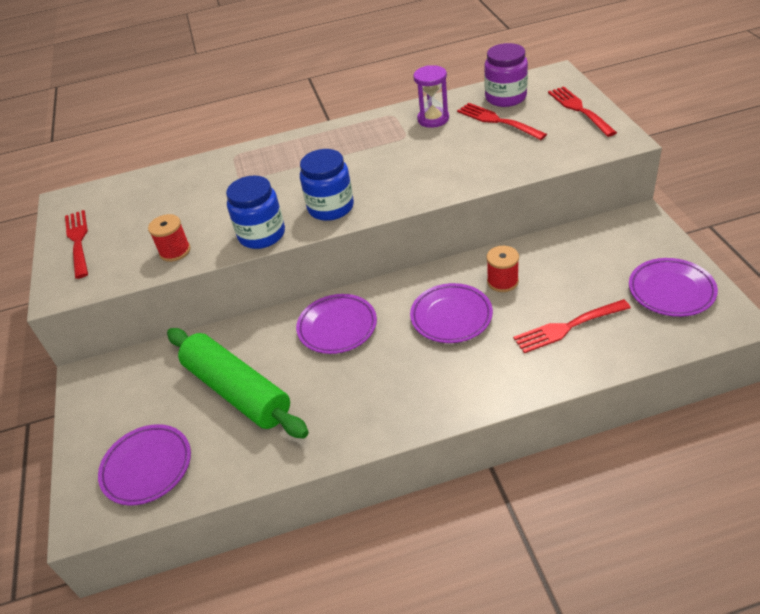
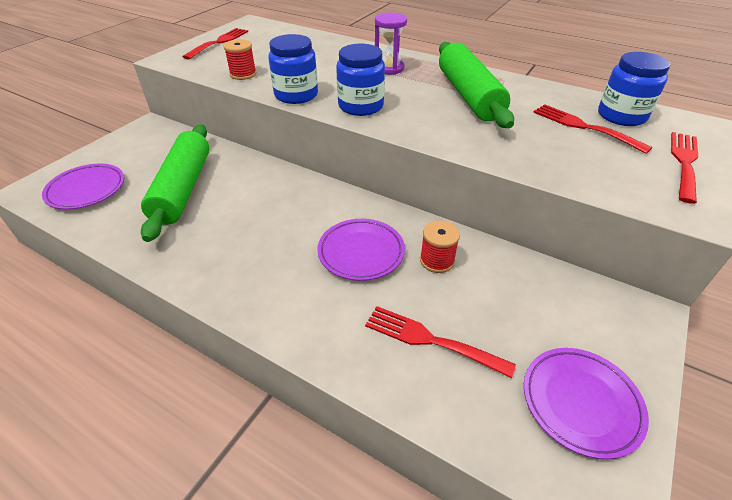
camera: 40 degrees right, 0 degrees up
(337, 327) = (287, 198): purple plate -> none
(391, 145) = (469, 95): none -> green rolling pin
(433, 119) = (530, 97): purple hourglass -> purple hourglass (389, 68)
(497, 121) = (583, 127): red fork -> red fork turned 45 degrees counterclockwise
(505, 97) = (621, 116): purple jar -> blue jar

